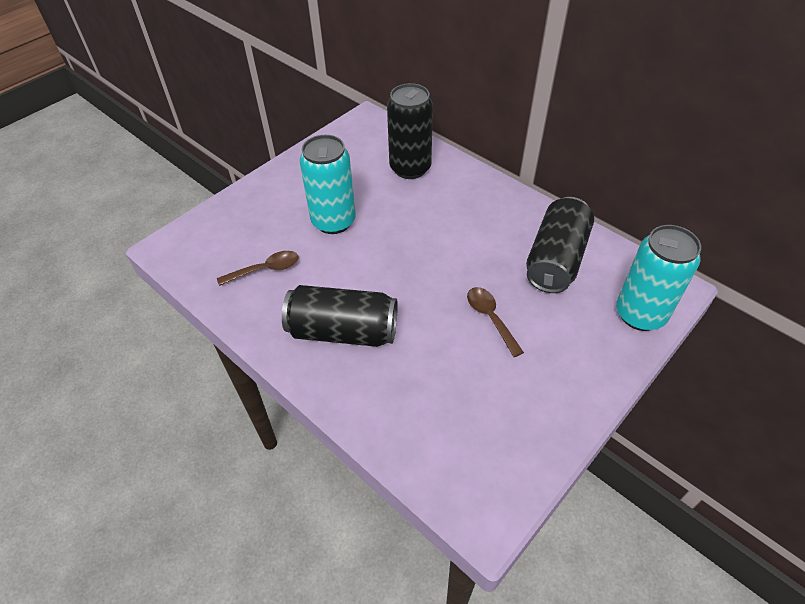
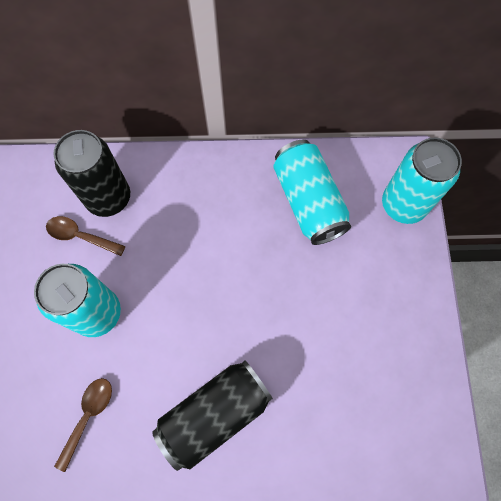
camera: 45 degrees left, 20 degrees up
(490, 318) = (311, 299): brown spoon -> brown spoon (81, 236)
(555, 259) = (308, 201): black can -> turquoise can

